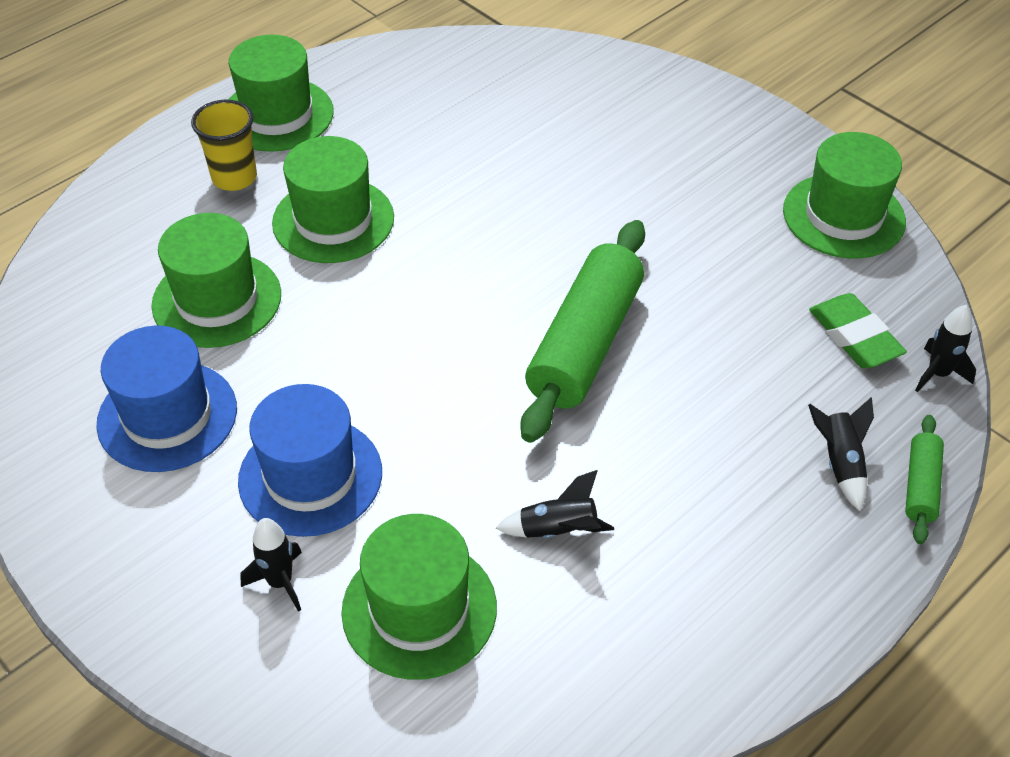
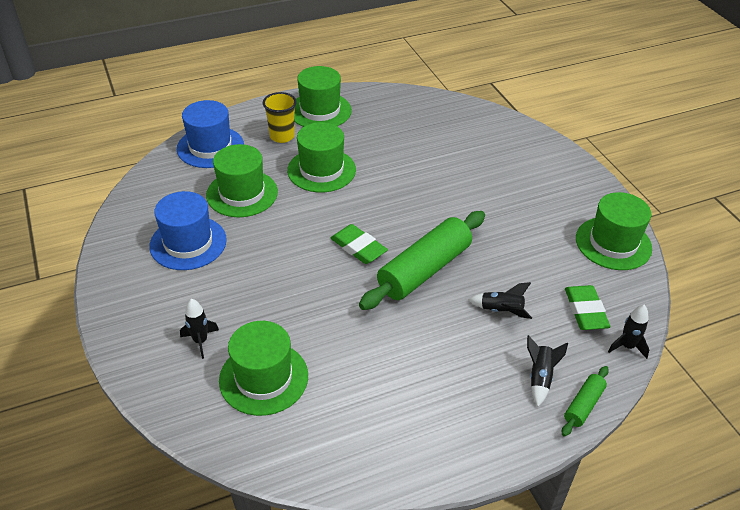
camera: 20 degrees right, 5 degrees down
(310, 476) = (243, 293): blue hat -> blue hat (210, 147)
(462, 337) = (358, 247): none -> green eraser
(557, 530) = (358, 362): black rocket -> black rocket (501, 310)

